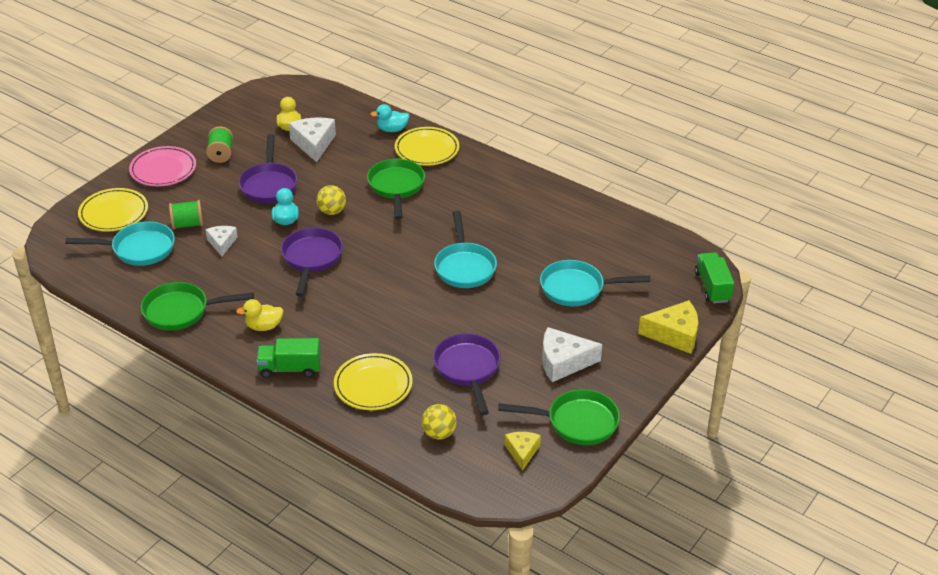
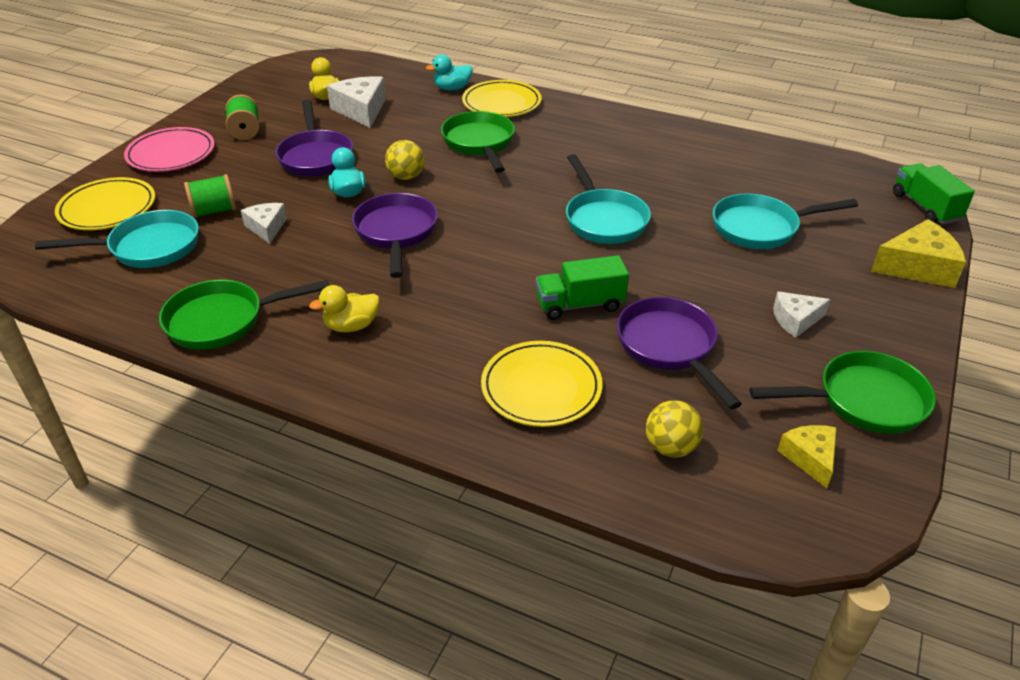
camera: 10 degrees left, 0 degrees up
(290, 368) = (407, 380): green truck -> green truck (580, 305)
(563, 362) = (796, 320): white cheese -> white cheese, size x0.61

